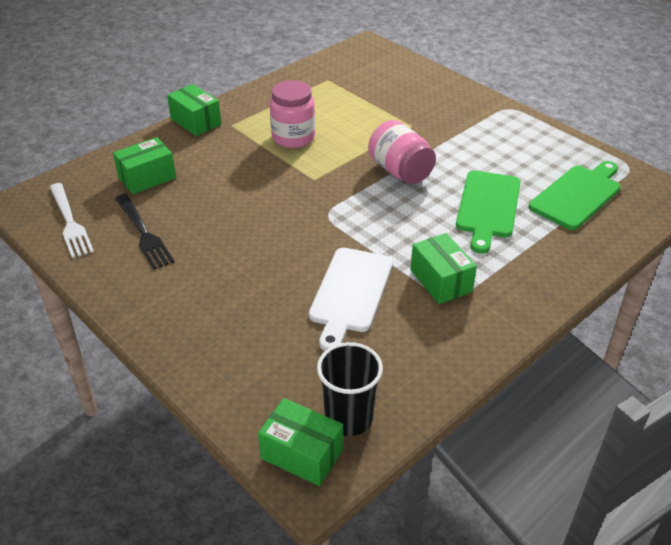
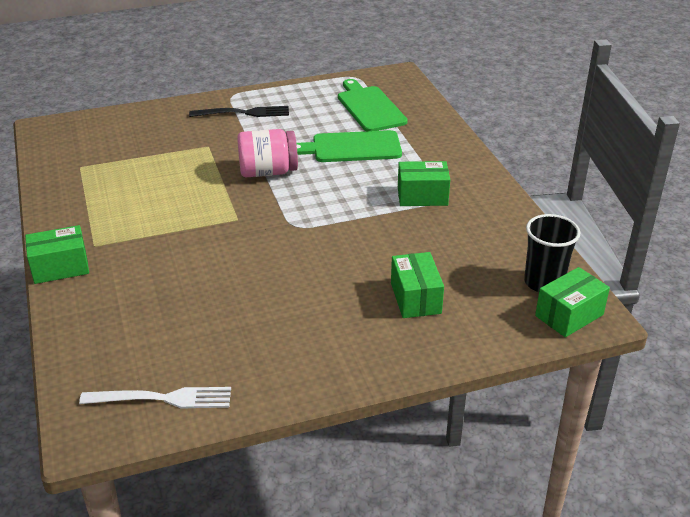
camera: 65 degrees left, 5 degrees down
(144, 233) = (230, 345): black fork -> black fork (244, 113)
(147, 178) = (132, 324): green box -> green box (415, 298)
(293, 137) = (158, 213): pink jar -> none
(350, 293) = (407, 243): white cutting board -> none
(488, 207) = (352, 147): green cutting board -> green cutting board turned 135 degrees clockwise

